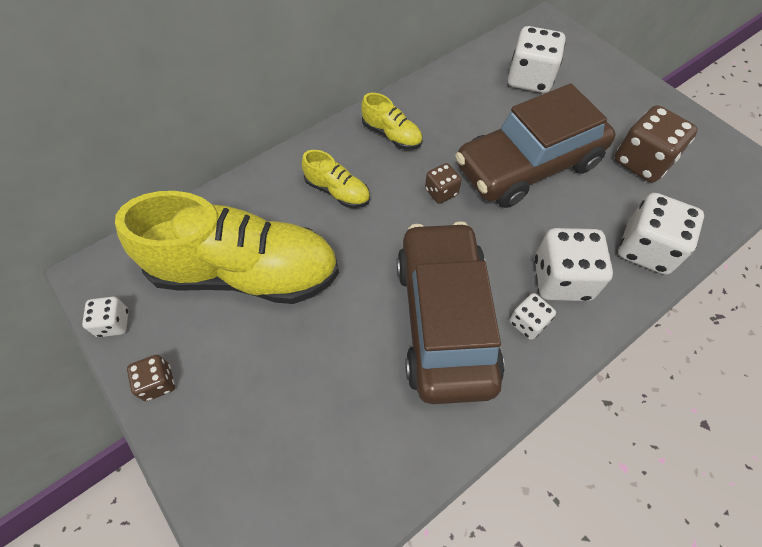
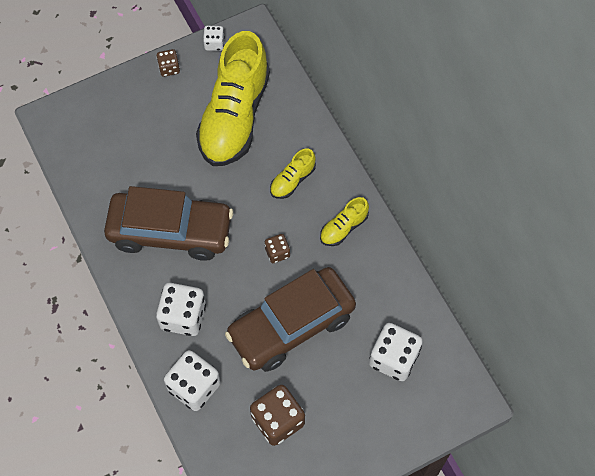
camera: 100 degrees right, 5 degrees up
(528, 165) = (291, 325): brown car -> brown car turned 105 degrees counterclockwise
(528, 323) = (156, 283): white dice -> none

